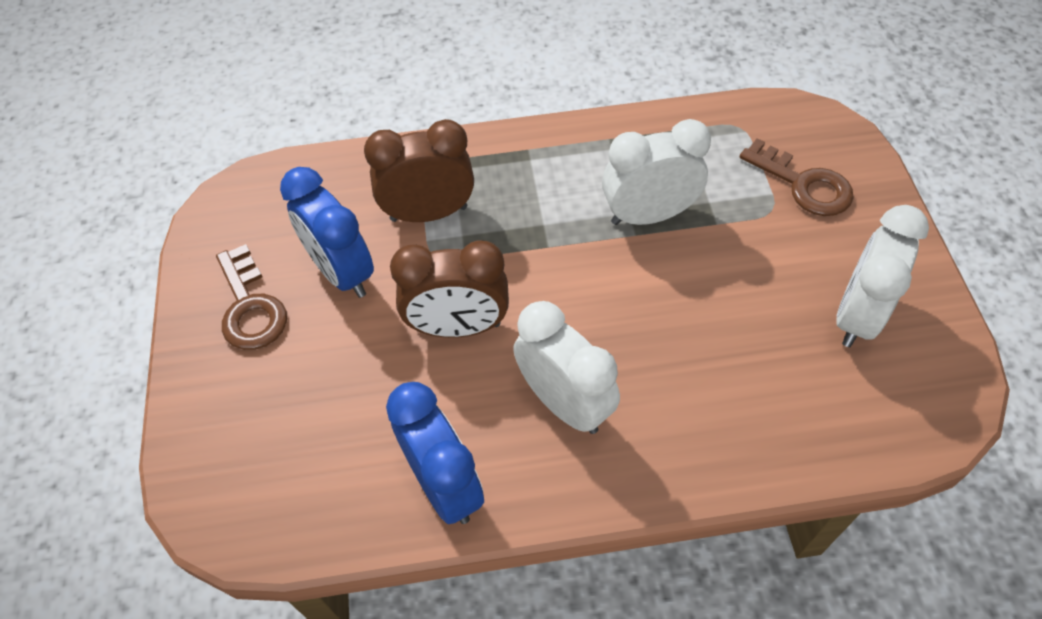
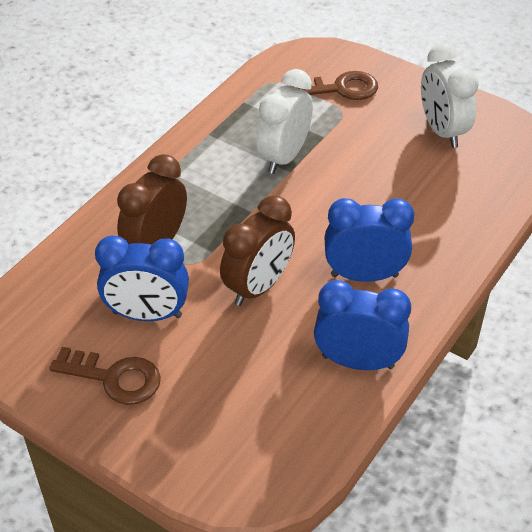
camera: 50 degrees left, 10 degrees down
(564, 403) = (364, 275): white clock -> blue clock

